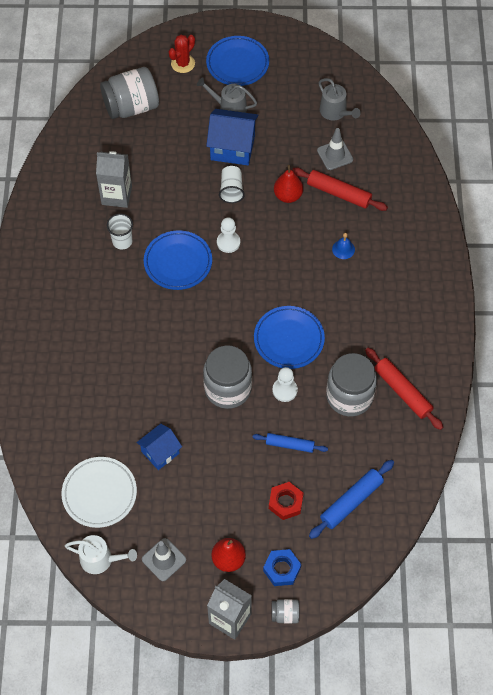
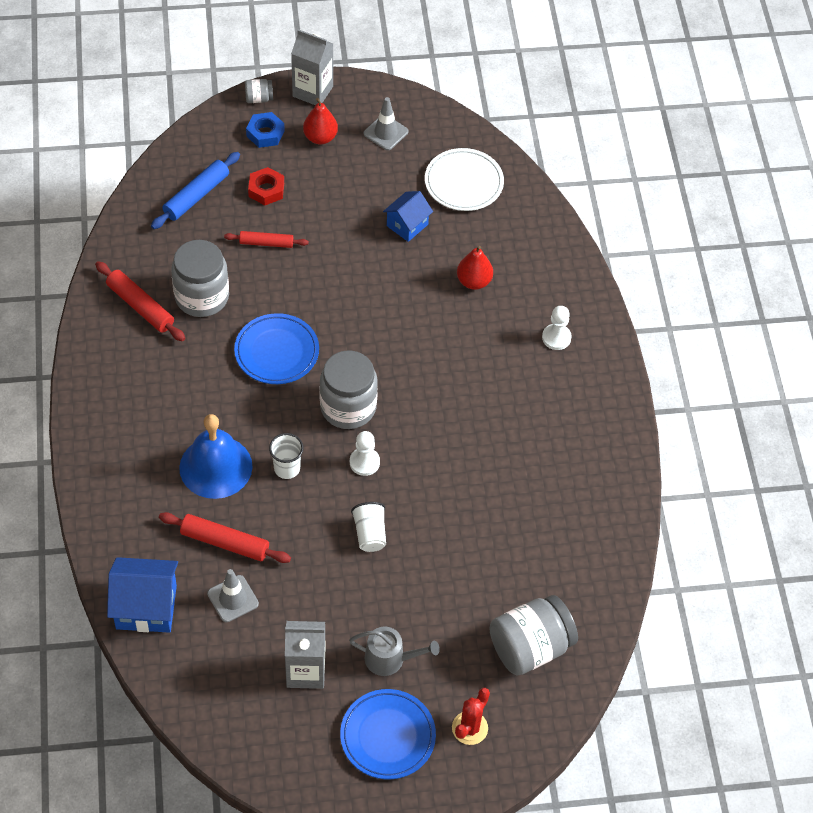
camera: 170 degrees right, 5 degrees down
(100, 559) = (449, 128): white watering can -> none
(116, 195) = (521, 512): grey carton -> grey carton (306, 671)
(122, 241) = (500, 452): white cup -> white cup (287, 468)
(178, 262) = (424, 431): blue plate -> none
(228, 388) = (342, 293): grey jar -> grey jar (348, 407)
(232, 147) = (376, 596): blue house -> blue house (146, 607)
(284, 390) = (277, 297): white pawn -> white pawn (556, 338)
(288, 196) = (293, 533): red pear -> red pear (474, 281)
(290, 445) = (266, 243): blue rolling pin -> red rolling pin
(335, 112) = (235, 667): grey watering can -> none
(343, 249) = (215, 467): blue bell -> blue bell, size x2.47

